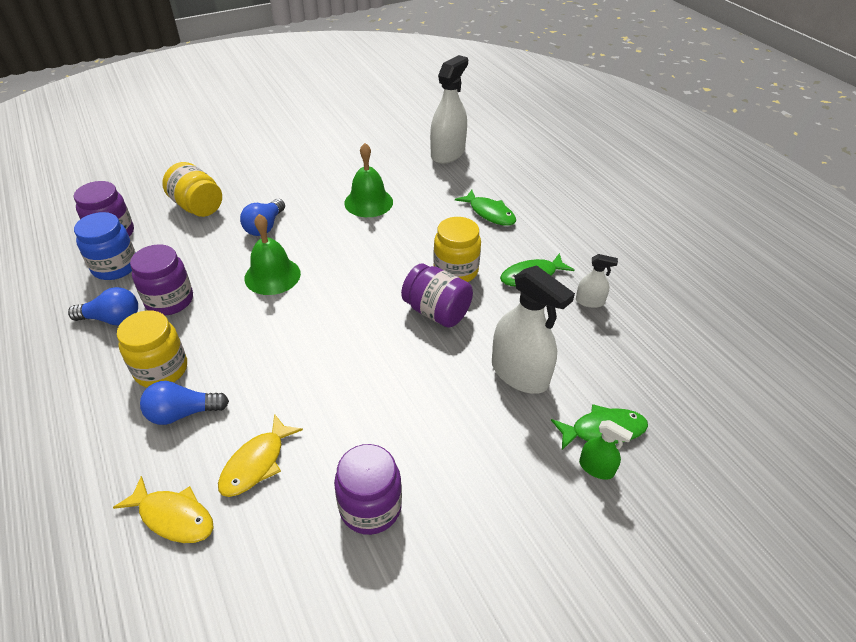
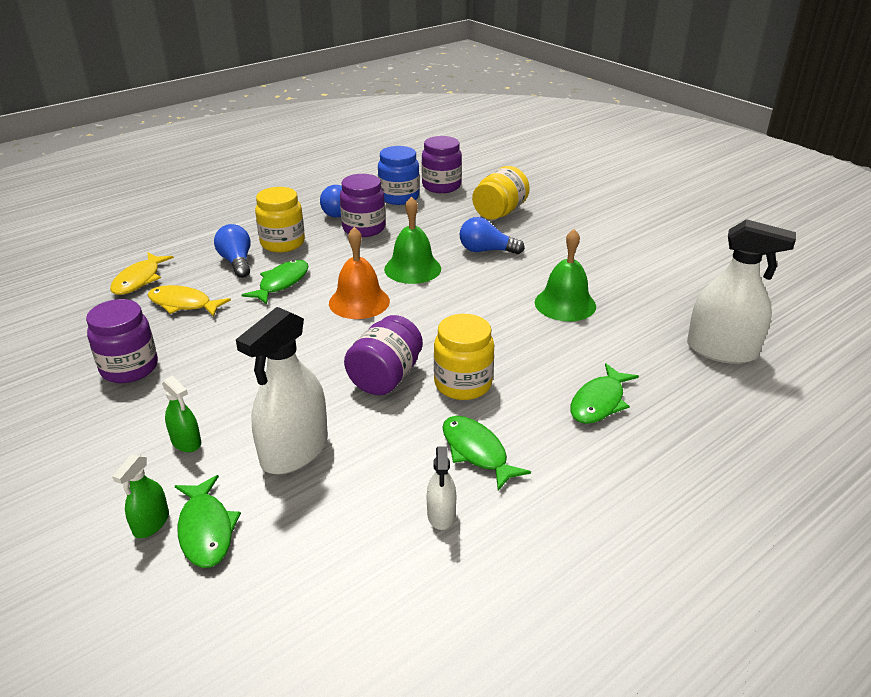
camera: 80 degrees right, 10 degrees down
(252, 373) = (281, 283): none -> green fish
(315, 317) = (359, 302): none -> orange bell
(499, 448) = (186, 442): none -> green spray bottle

